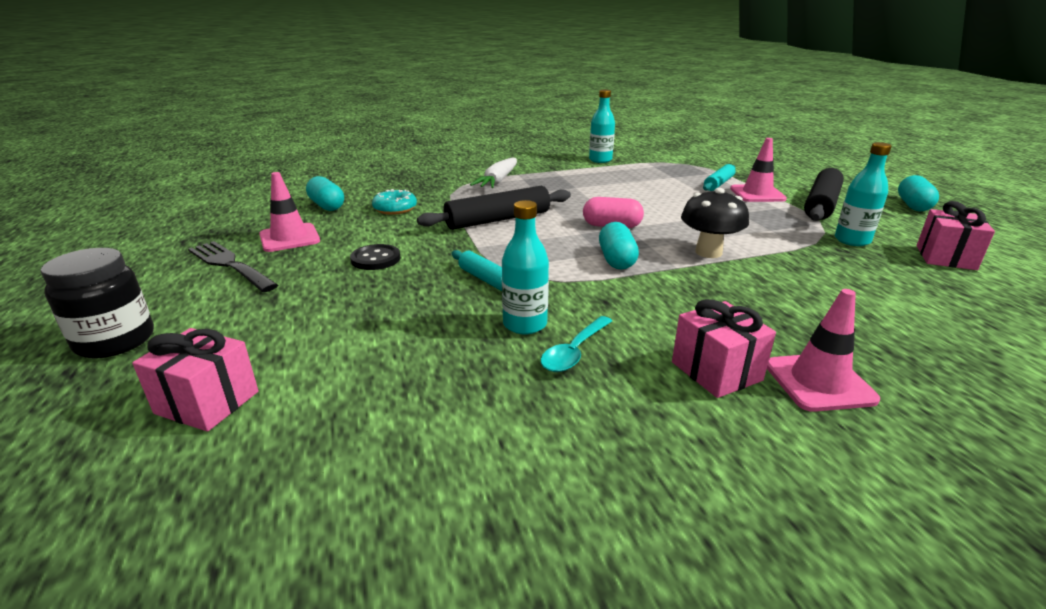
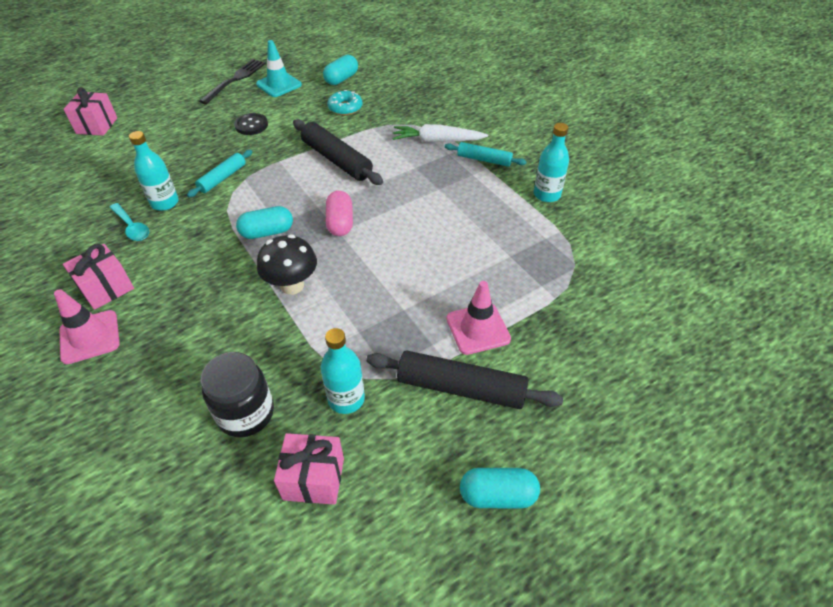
camera: 75 degrees right, 20 degrees up
(115, 341) = (149, 83): black jar -> black jar (246, 413)
(289, 238) = (279, 84): pink traffic cone -> turquoise traffic cone
(574, 352) = (132, 227): turquoise spoon -> turquoise spoon turned 150 degrees counterclockwise
(718, 184) = (503, 295): turquoise rolling pin -> turquoise rolling pin (484, 160)

